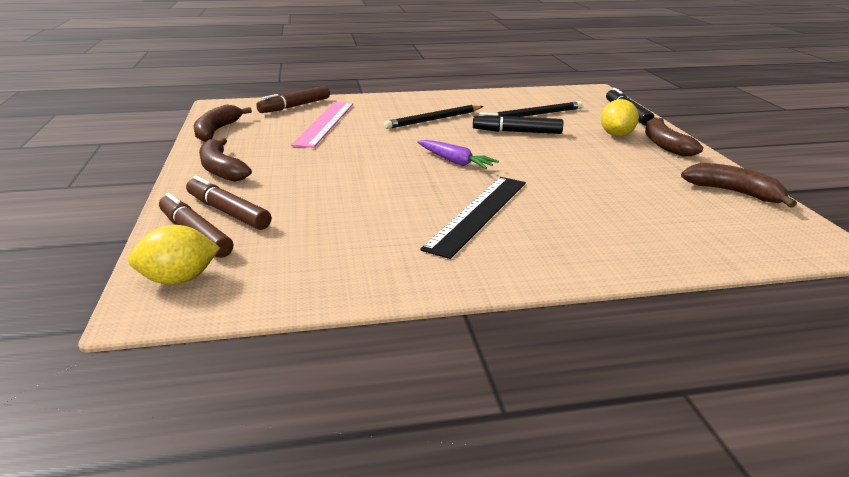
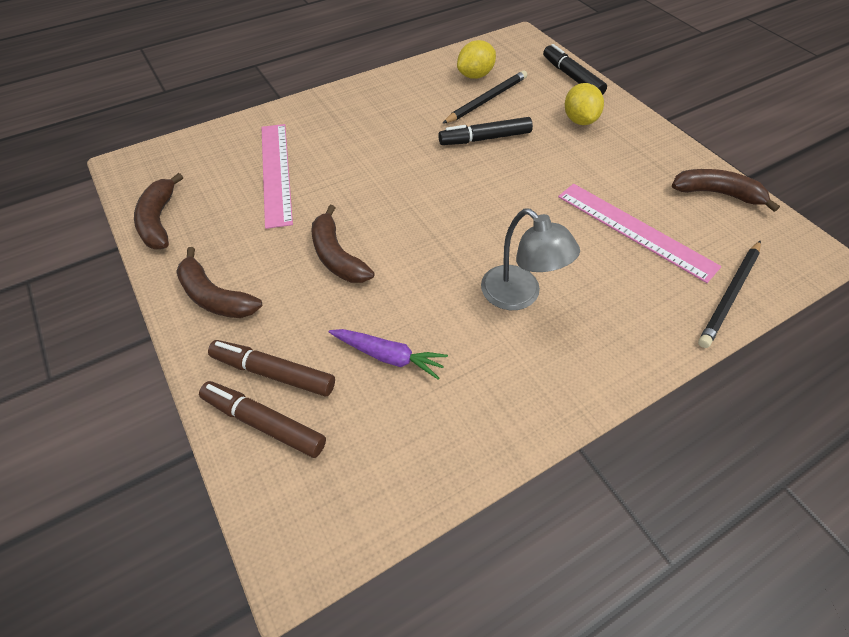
camera: 20 degrees left, 25 degrees up
(179, 279) = (297, 503): yellow lemon -> yellow lemon (475, 75)
(295, 106) = (220, 145): brown marker -> none
(434, 119) = (390, 135): black pencil -> black pencil (730, 295)
(455, 161) = (453, 211): purple carrot -> purple carrot (389, 356)
(478, 213) = (519, 296): black ruler -> grey lamp
(625, 199) = (634, 230): none -> pink ruler
(665, 145) = (629, 127): brown banana -> brown banana (337, 256)

